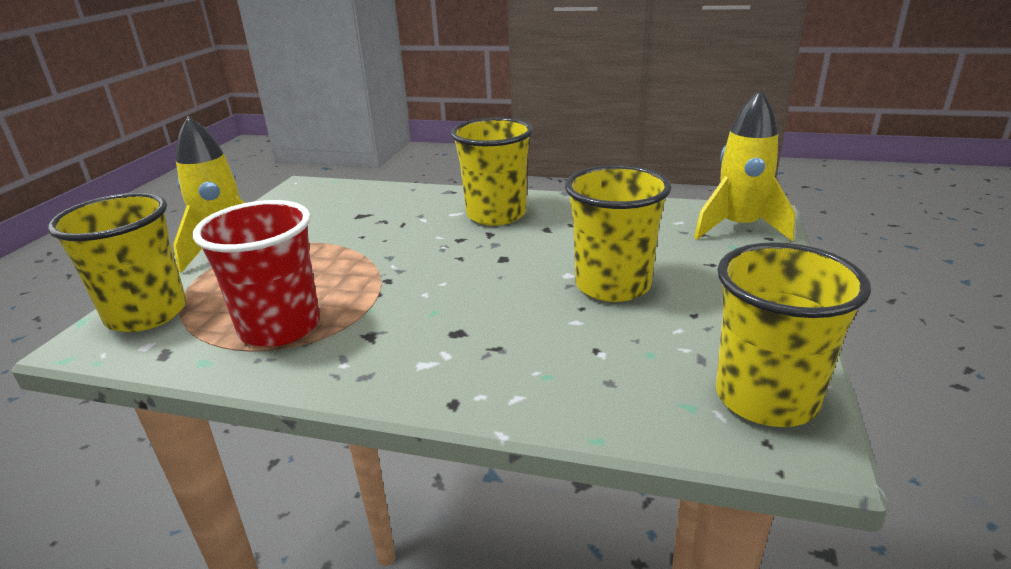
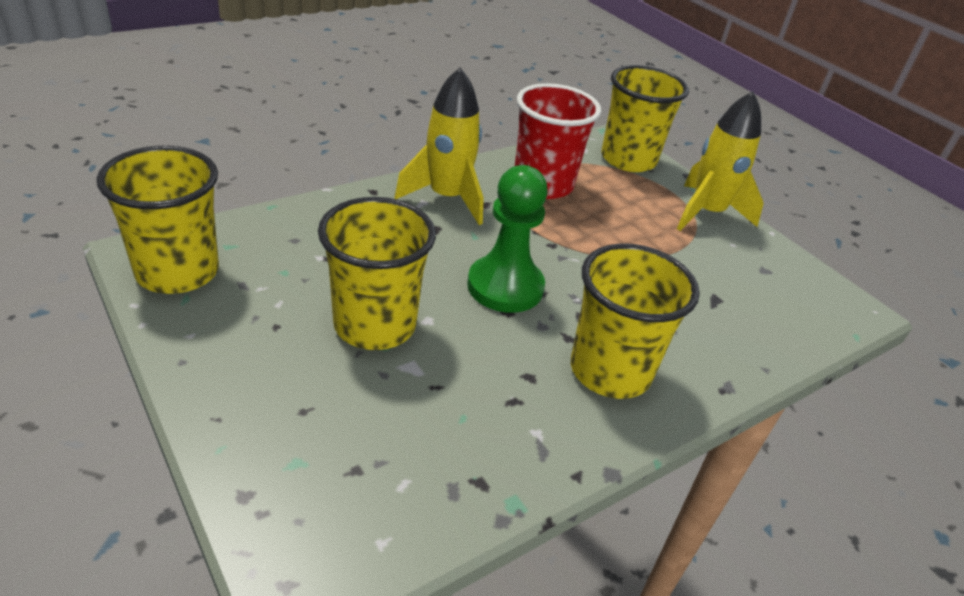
camera: 125 degrees right, 10 degrees up
(479, 269) = (505, 287): none -> green pawn
(739, 228) = (314, 515): yellow rocket -> yellow rocket (447, 198)

